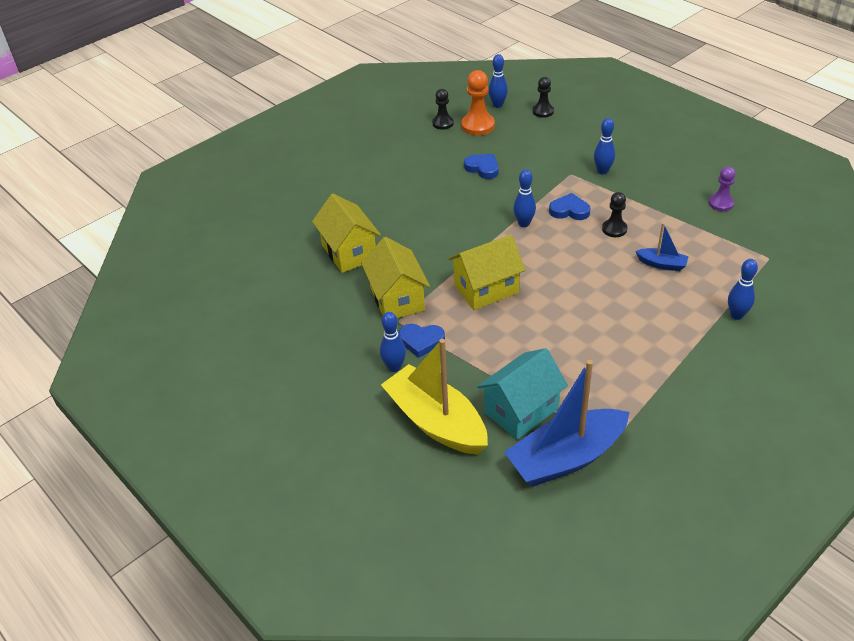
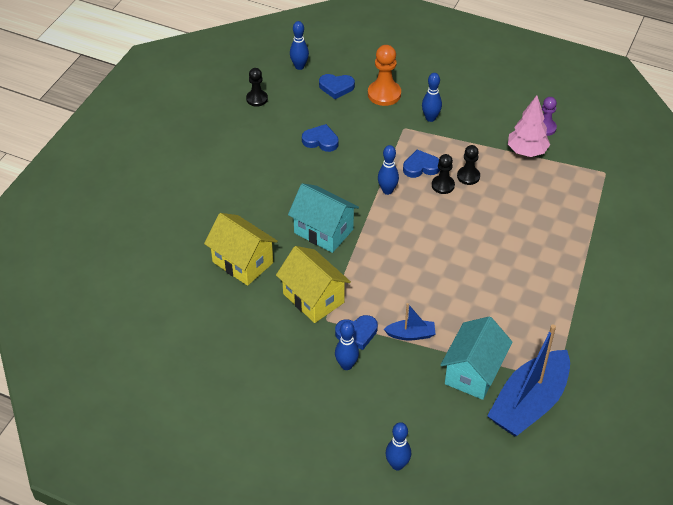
camera: 25 degrees left, 5 degrees up
(436, 422) = (409, 405): yellow boat -> none
(441, 244) = (323, 231): none -> turquoise house
(478, 125) = (292, 94): orange pawn -> orange pawn (384, 94)
(486, 289) = (387, 266): yellow house -> none
(523, 128) = (336, 87): none -> blue heart
(543, 111) = (345, 64): black pawn -> black pawn (443, 185)
(662, 264) = (523, 201): blue boat -> blue boat (411, 334)
(689, 220) = (526, 151): none -> pink tree
(736, 315) = (602, 234): blue bowling pin -> blue bowling pin (397, 465)

